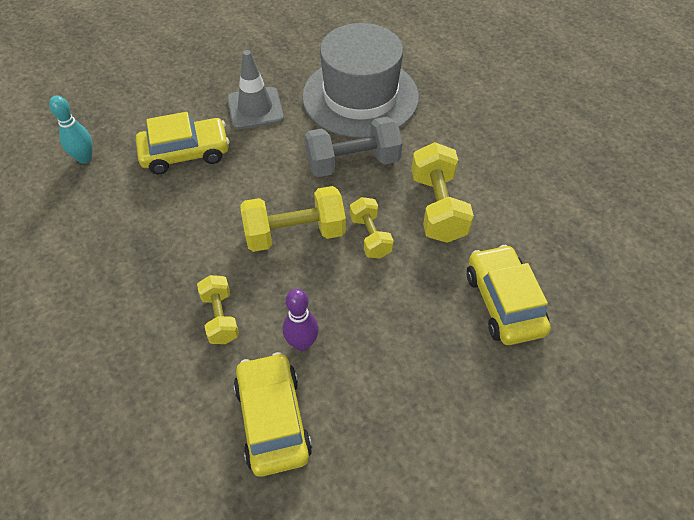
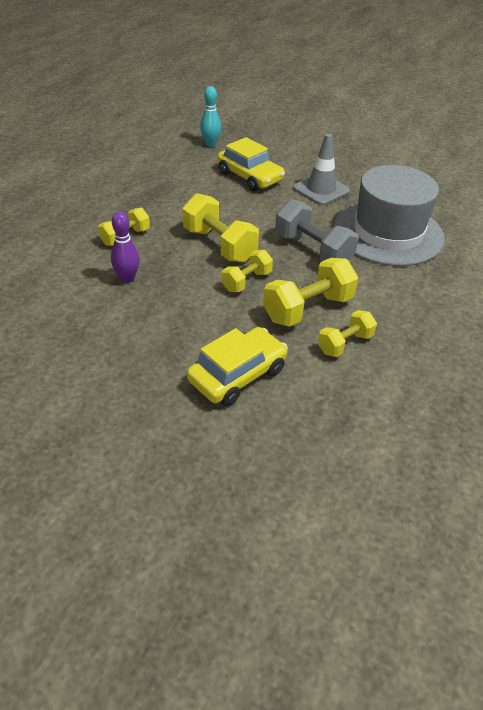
camera: 60 degrees right, 10 degrees down
(273, 419) = (60, 284): yellow car -> none
(498, 204) = (345, 344): none -> yellow dumbbell

